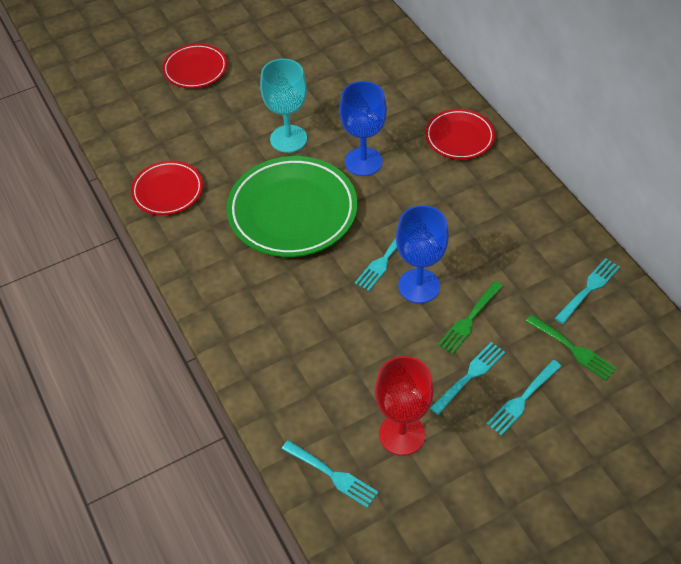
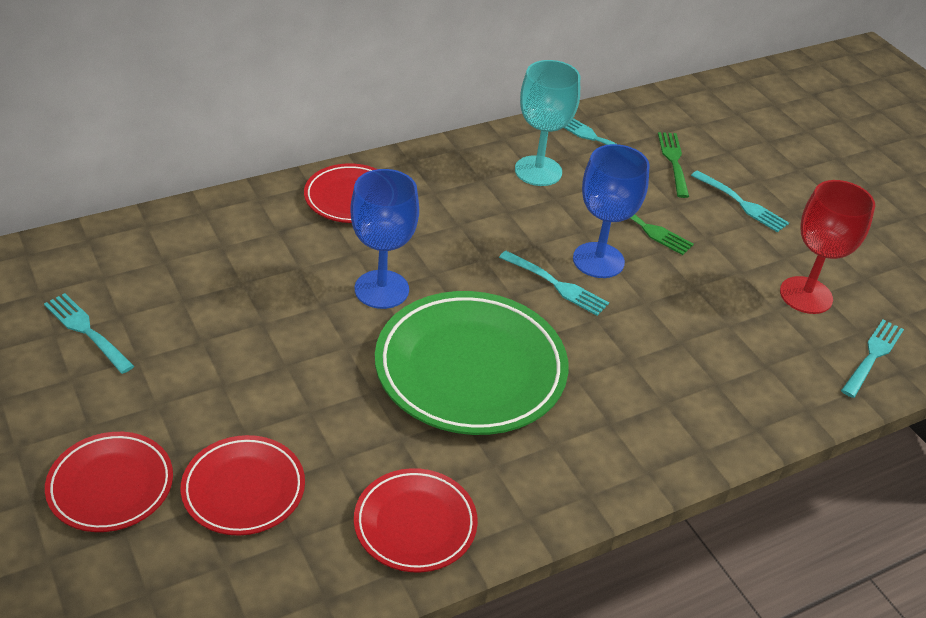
camera: 95 degrees left, 10 degrees down
(193, 118) = (243, 489): none -> red plate
(288, 139) = (320, 366): turquoise goblet -> turquoise goblet (538, 171)
(470, 376) = (720, 236): turquoise fork -> turquoise fork (86, 331)
(573, 349) = (673, 161): green fork -> green fork turned 45 degrees counterclockwise

